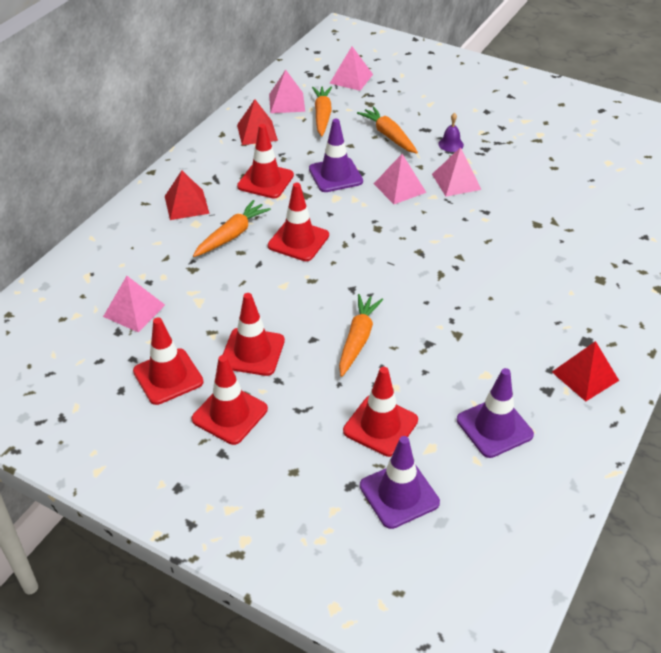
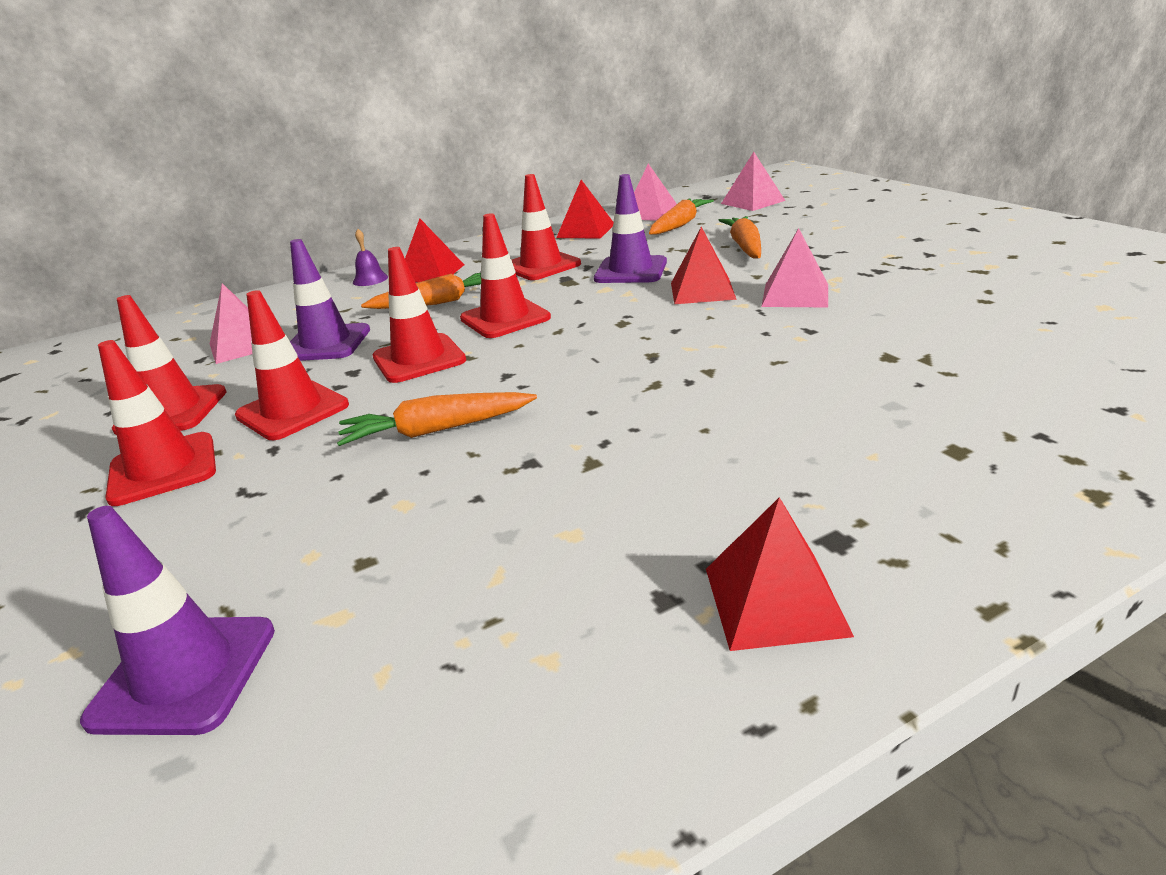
camera: 35 degrees right, 15 degrees down
(358, 339) = (436, 430): orange carrot -> orange carrot turned 150 degrees counterclockwise
(380, 426) = (311, 551): red traffic cone -> red traffic cone (419, 359)
(399, 188) = (702, 291): pink pyramid -> red pyramid
(451, 144) = (827, 261): purple bell -> purple bell (370, 279)
(494, 427) = (485, 627): purple traffic cone -> purple traffic cone (326, 343)

